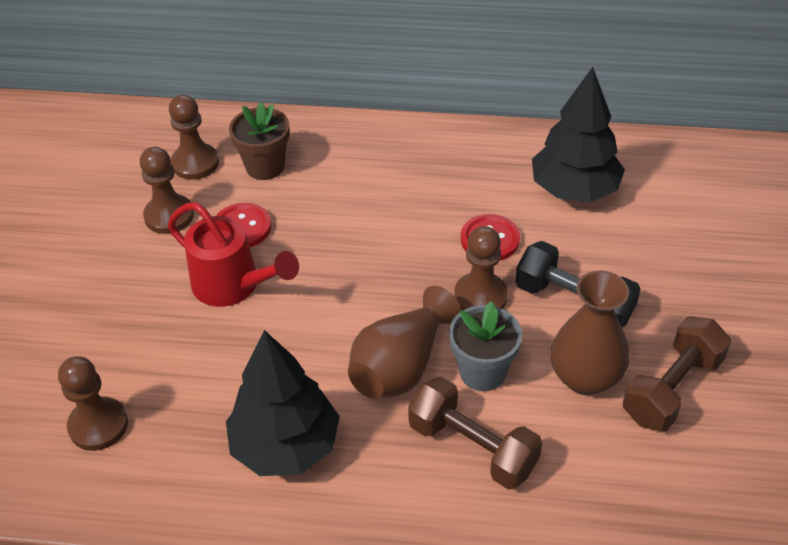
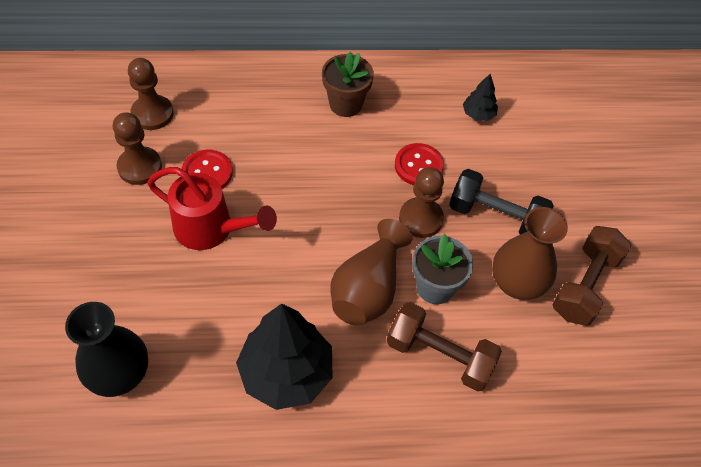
camera: 15 degrees left, 10 degrees up
(98, 425) = (119, 374): brown pawn -> black vase
(265, 166) = (215, 112): brown flower pot -> brown flower pot (345, 104)
(574, 190) = (478, 114): black tree -> black tree, size x0.47

